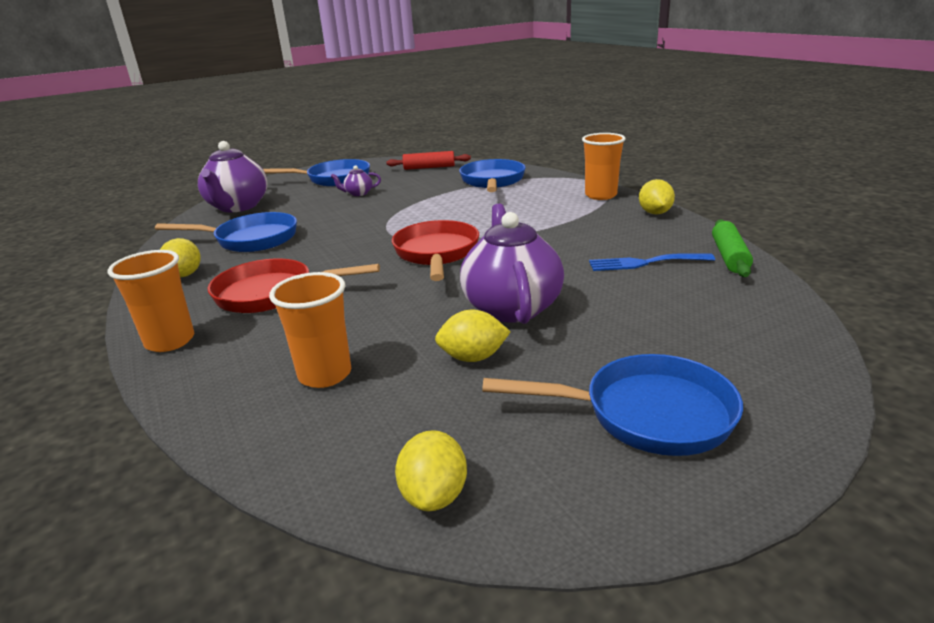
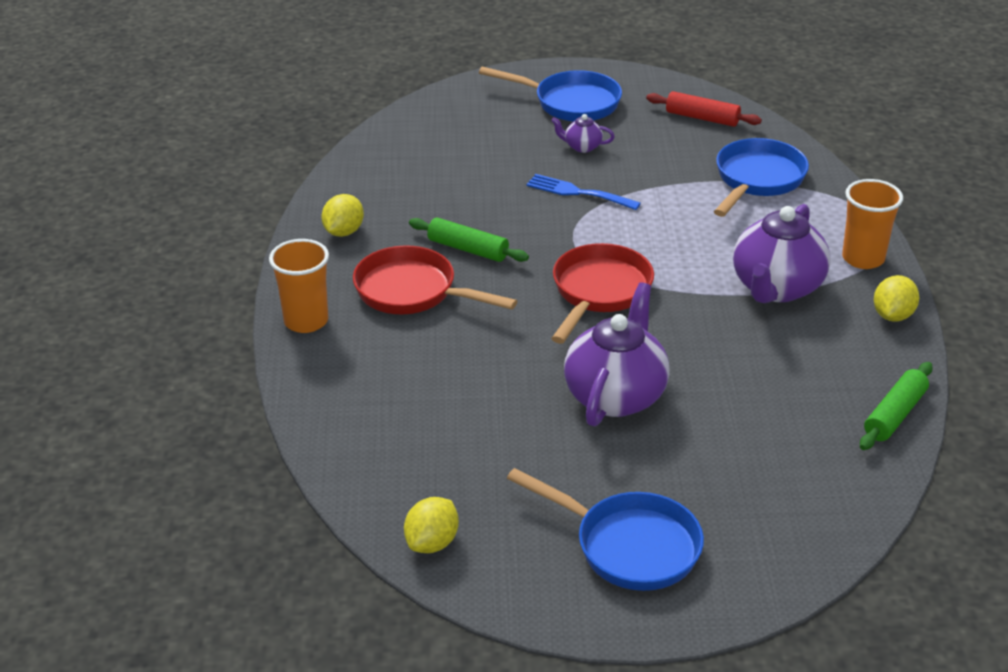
camera: 25 degrees right, 10 degrees up
(238, 207) = (436, 125): purple teapot -> purple teapot (776, 288)
(251, 239) = (426, 195): blue pan -> none
(306, 258) = (468, 249): none -> green rolling pin
(325, 374) = (412, 409): orange cup -> none
(473, 357) = (539, 439): yellow lemon -> none
(645, 263) = (797, 389): blue fork -> blue fork (578, 192)

